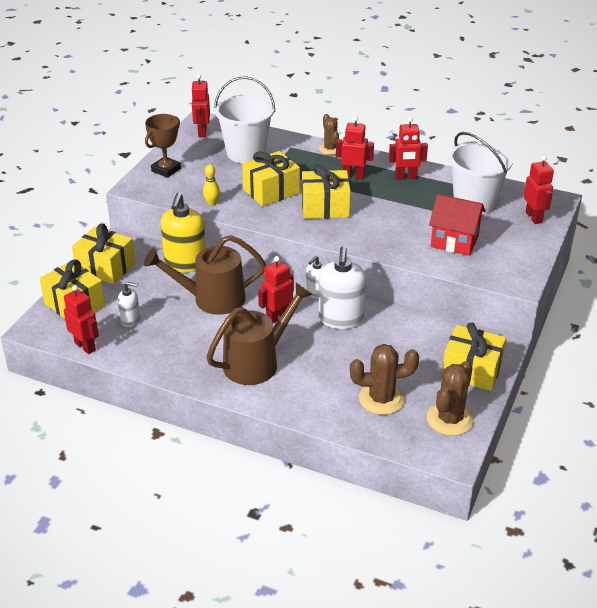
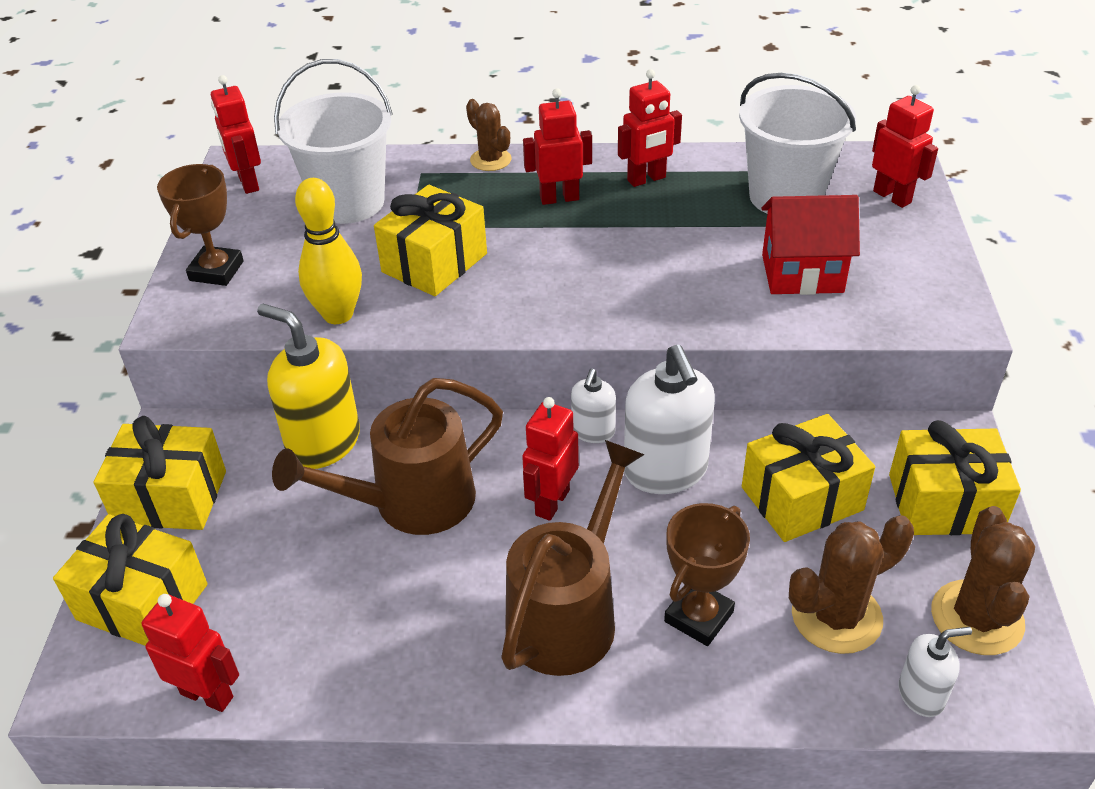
camera: 20 degrees left, 5 degrees up
(130, 320) = (274, 600): white soap dispenser -> white soap dispenser (921, 694)
(185, 263) = (323, 442): yellow soap dispenser -> yellow soap dispenser turned 135 degrees clockwise
(212, 203) = (338, 314): yellow bowling pin -> yellow bowling pin, size x1.83
(316, 380) = (698, 617): none -> brown trophy
(325, 207) = (547, 268): yellow gift -> yellow gift (802, 498)

